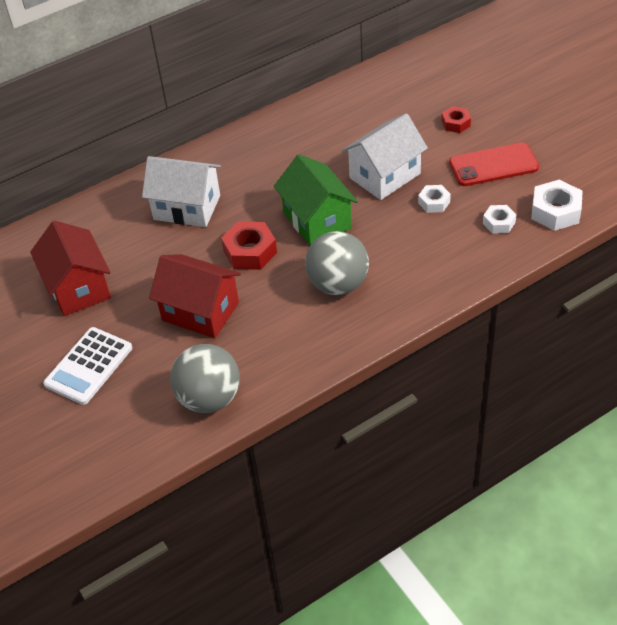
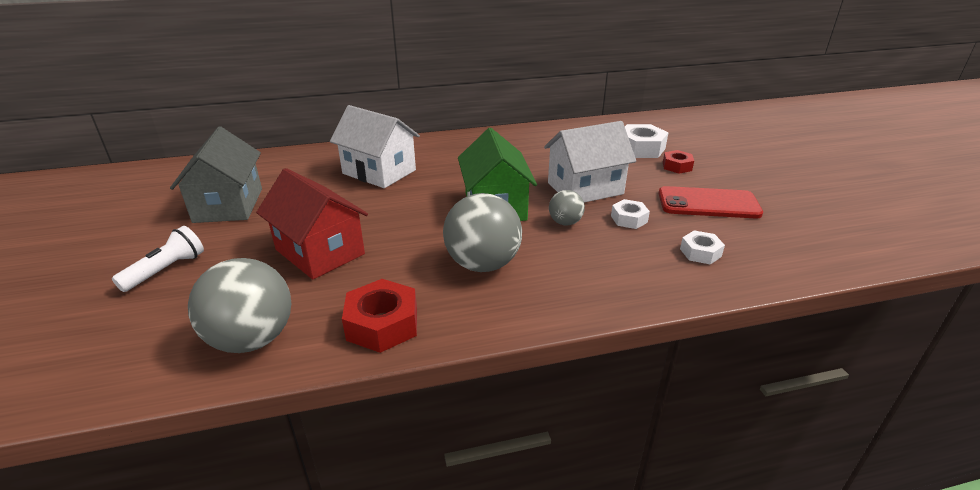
camera: 15 degrees right, 15 degrees down
(78, 288) = (228, 205): red house -> grey house
(88, 366) = (166, 270): white calculator -> white flashlight
(250, 252) = (410, 215): red nut -> red nut (382, 324)
(383, 221) = (565, 222): none -> grey ball
(555, 211) = (776, 258): white nut -> white nut (641, 148)

